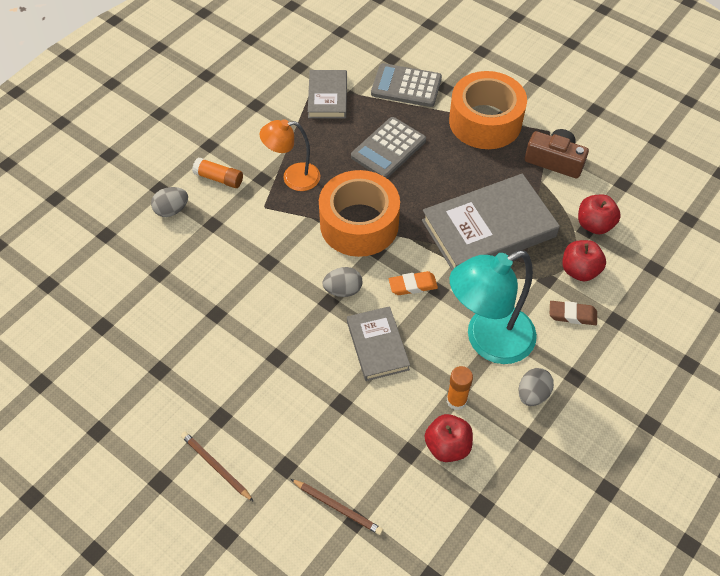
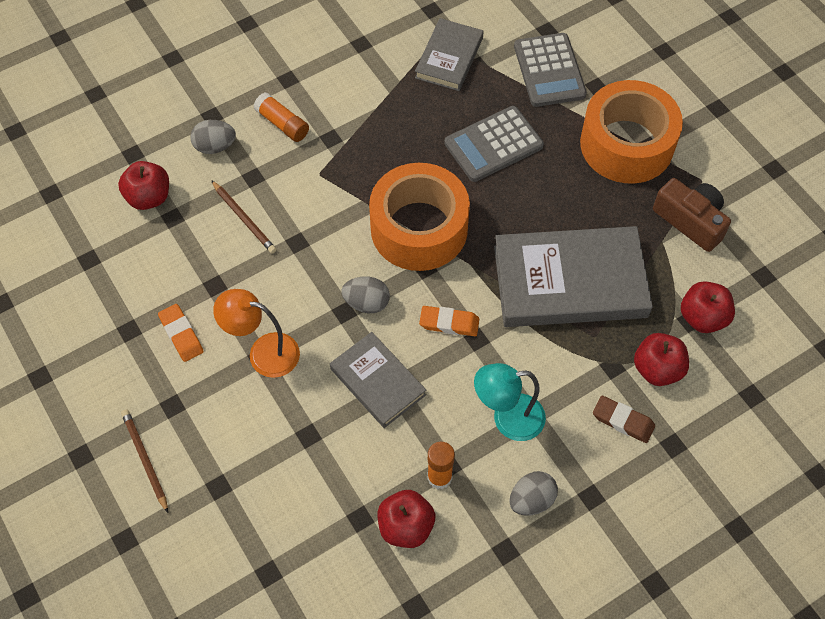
camera: 20 degrees right, 5 degrees up
(133, 263) = (149, 197): none -> red apple
(205, 360) = (181, 335): none -> orange eraser
(293, 177) = (367, 148): orange lamp -> orange lamp (263, 352)
(337, 507) = (255, 552): brown pencil -> brown pencil (244, 218)
(377, 345) = (378, 382): grey book -> grey book turned 45 degrees counterclockwise
(406, 86) = (549, 71): grey calculator -> grey calculator turned 135 degrees counterclockwise
(488, 341) = (507, 419): turquoise lamp -> turquoise lamp, size x0.61

